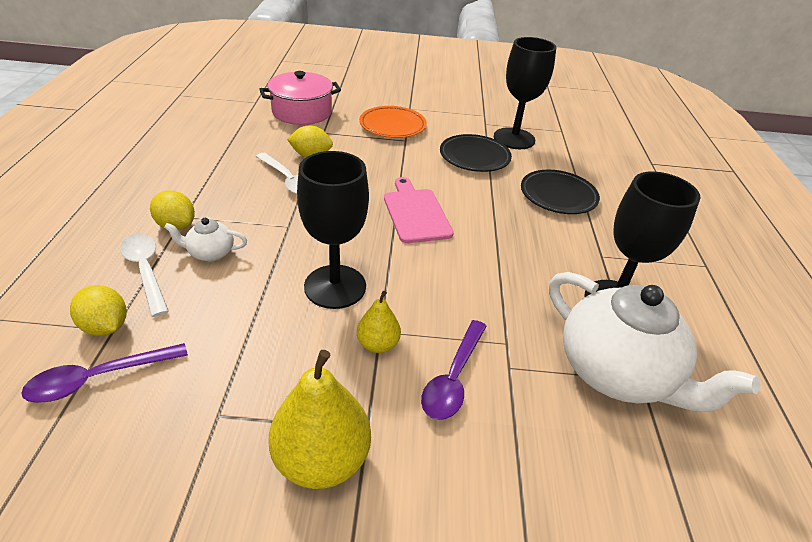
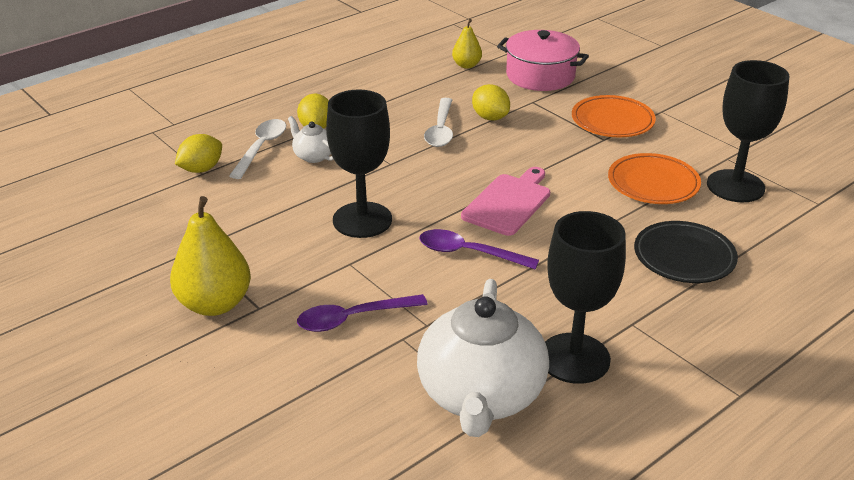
camera: 50 degrees right, 5 degrees down
(99, 378) = (166, 195): purple spoon -> purple spoon (469, 253)
(105, 326) = (201, 169): yellow lemon -> yellow lemon turned 45 degrees clockwise
(378, 344) = (336, 270): yellow pear -> yellow pear (466, 65)
(474, 157) = (653, 184): black plate -> orange plate

